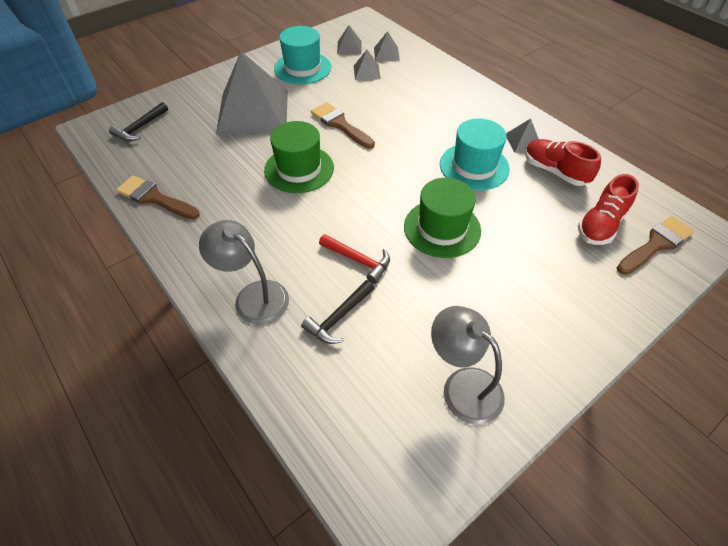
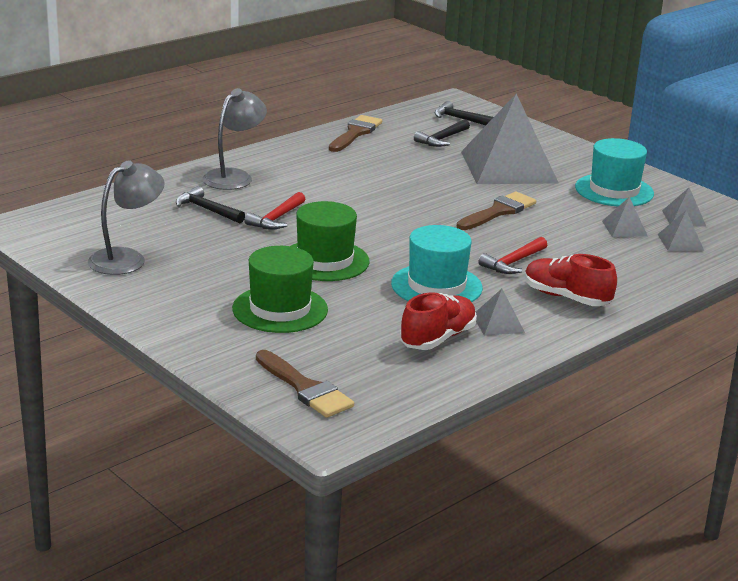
camera: 85 degrees right, 25 degrees down
(184, 142) = (442, 139): none -> black hammer
(299, 169) = (411, 191): green hat -> green hat (280, 309)
(428, 126) = (513, 262): none -> red hammer
(600, 225) = (338, 356): red shoe -> red shoe (566, 297)

